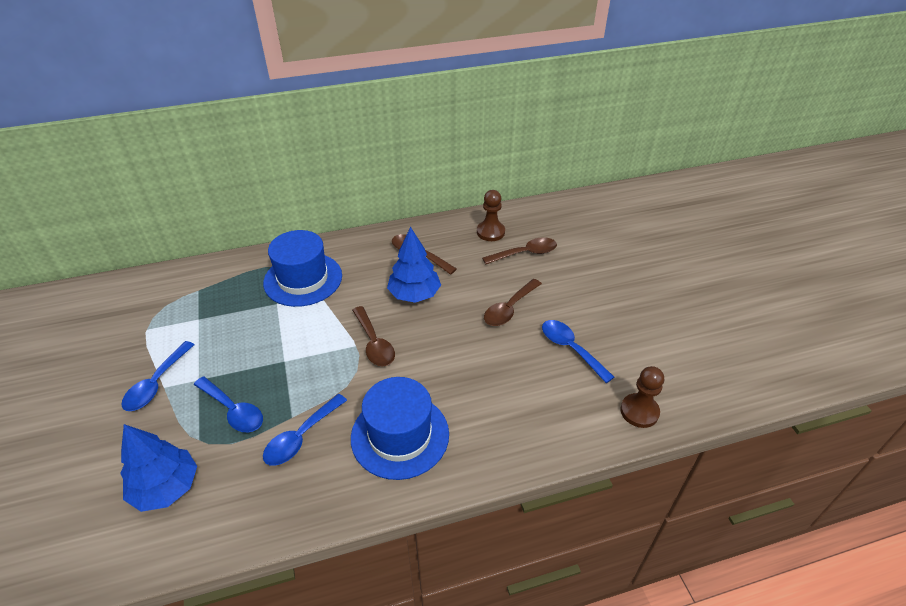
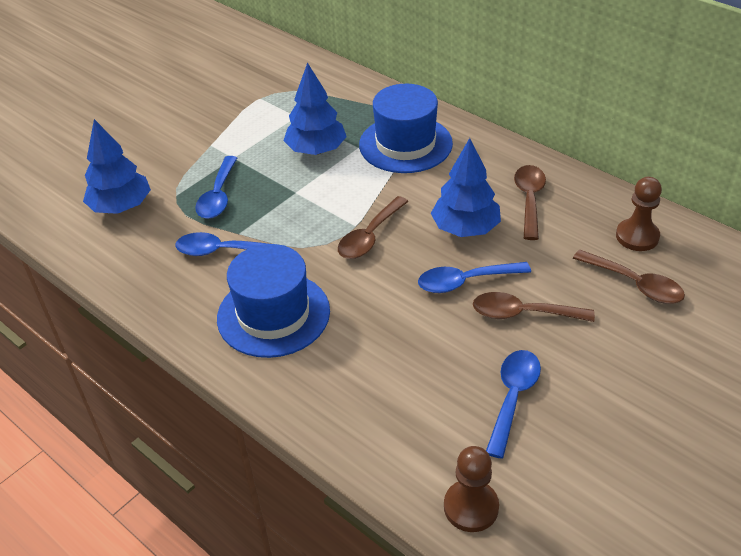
camera: 60 degrees right, 0 degrees up
(156, 384) = (210, 139): blue spoon -> blue spoon (465, 281)
(251, 327) = (316, 150): none -> blue tree

